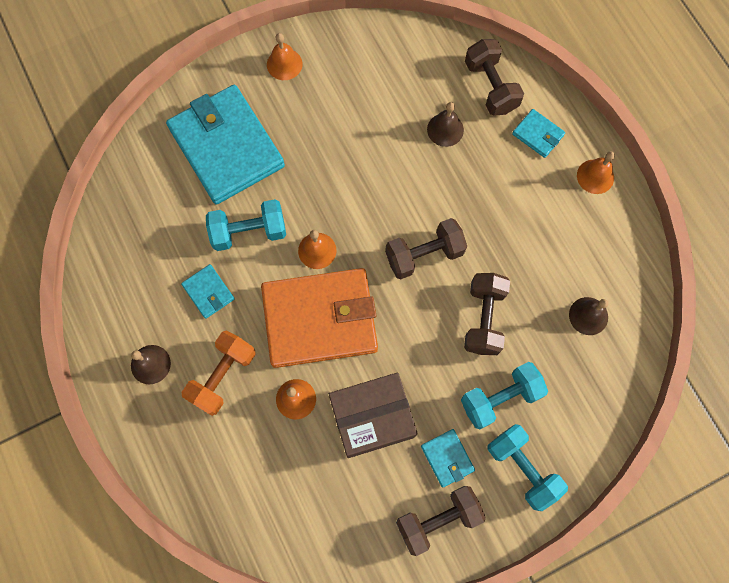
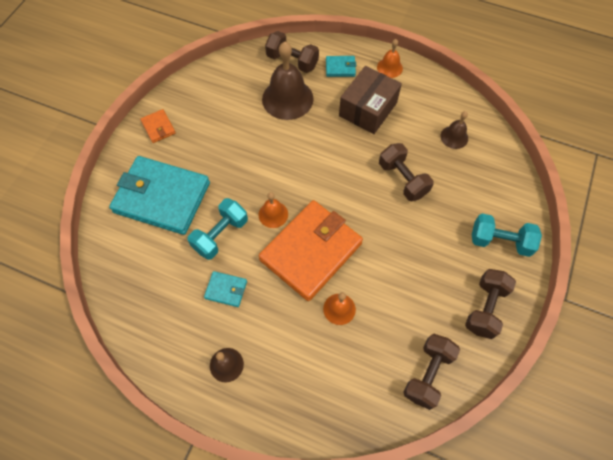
camera: 40 degrees left, 10 degrees down
(223, 376) = (281, 333): orange dumbbell -> none
(284, 64) = (158, 127): orange bell -> orange wallet
(372, 418) = (394, 282): brown box -> brown box (368, 109)
(424, 255) = (338, 171): brown dumbbell -> brown dumbbell (427, 374)
(445, 129) = (287, 98): brown bell -> brown bell, size x1.93
(447, 458) = (456, 270): turquoise wallet -> none
(500, 398) = (452, 214): turquoise dumbbell -> none

